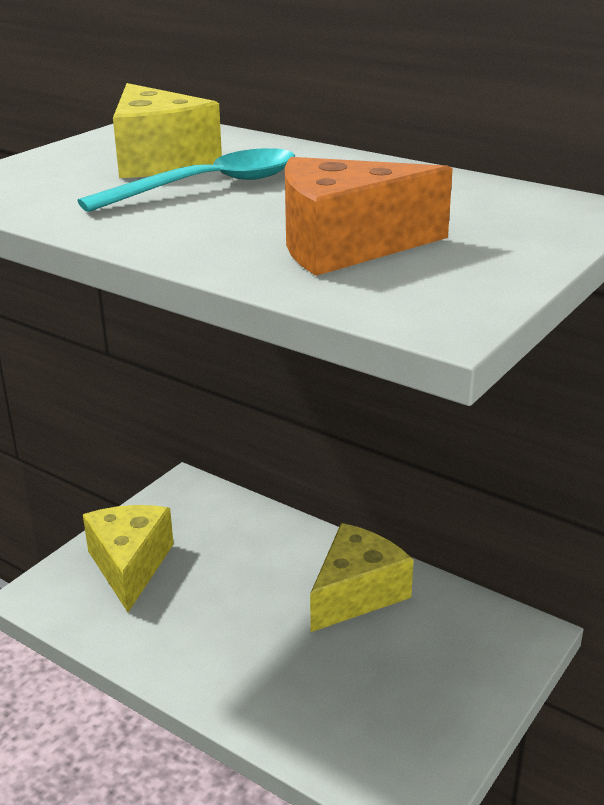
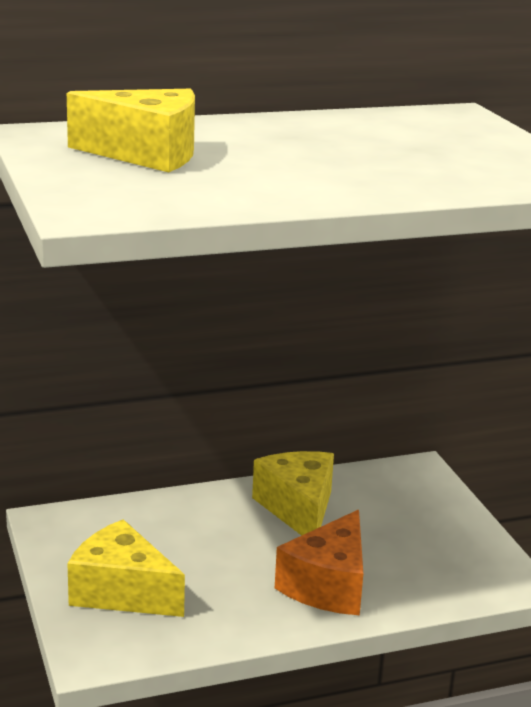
camera: 55 degrees left, 5 degrees down
(208, 187) = (244, 159): turquoise spoon -> none
(345, 246) = (430, 165): orange cheese -> orange cheese (328, 585)

